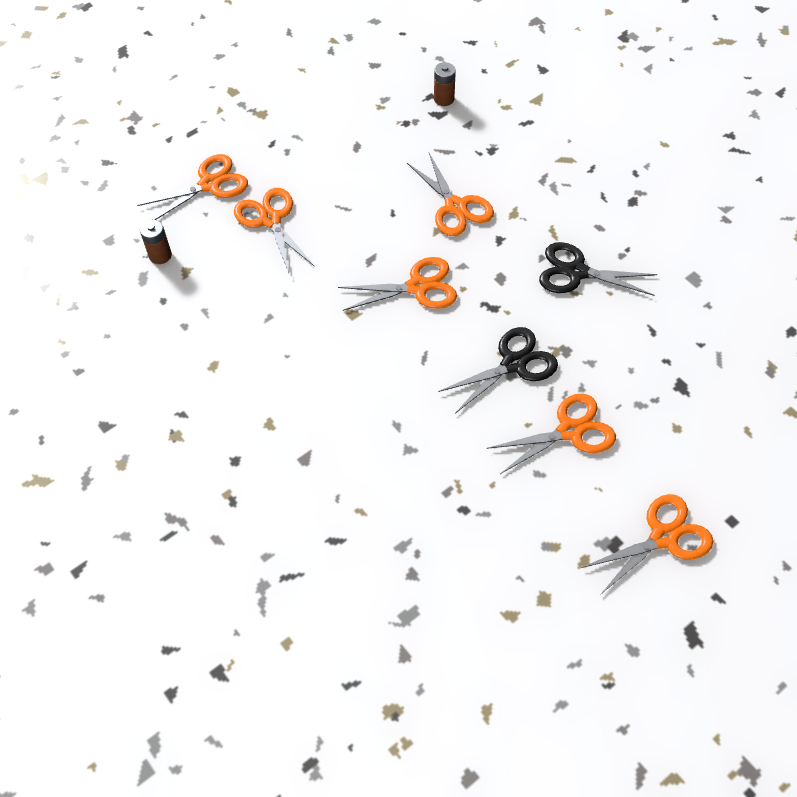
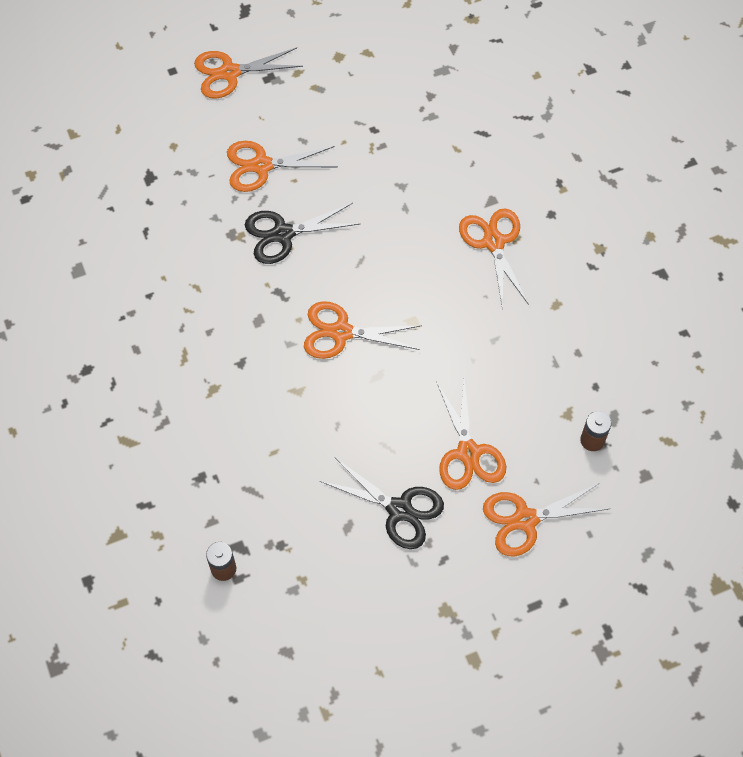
camera: 165 degrees left, 5 degrees up
(455, 207) = (269, 413): orange scissors -> orange scissors (494, 242)
(576, 272) = (183, 307): black scissors -> black scissors (400, 510)

